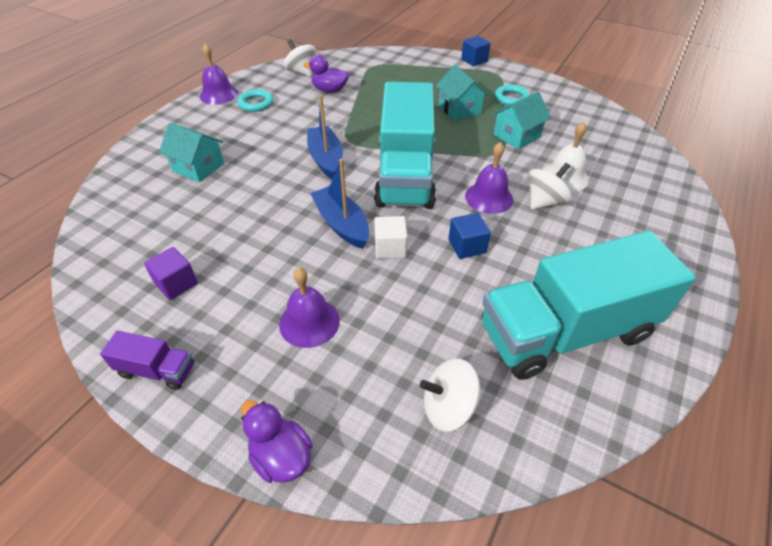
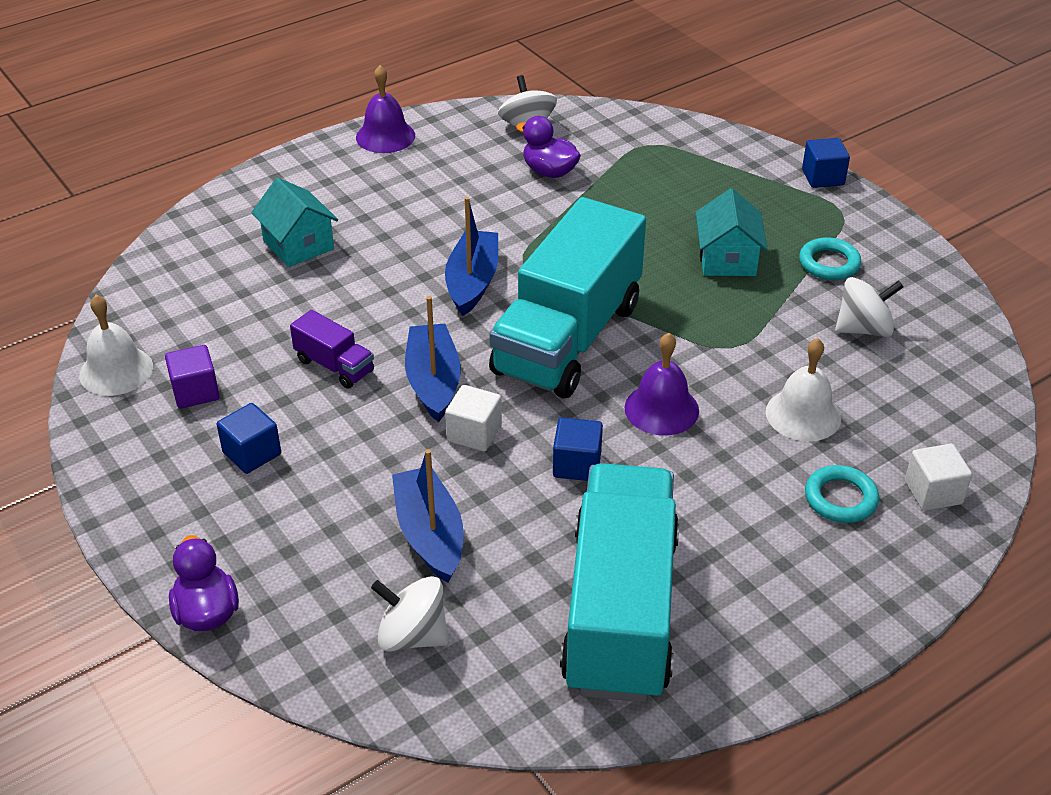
camera: 25 degrees right, 5 degrees down
(104, 288) = (116, 370): none -> white bell
(157, 370) = (129, 481): purple truck -> purple truck (334, 366)
(245, 314) = (252, 453): none -> blue cube
(256, 103) = (428, 166): turquoise ring -> turquoise ring (840, 498)
(309, 322) = (318, 488): purple bell -> none
(408, 326) = (430, 534): none -> blue boat
(517, 136) = (783, 329): turquoise house -> none
(544, 202) = (739, 441): white spinning top -> white spinning top (863, 329)
(565, 332) = (620, 611): turquoise truck -> turquoise truck turned 90 degrees clockwise
(663, 197) = (933, 492): none -> white cube

